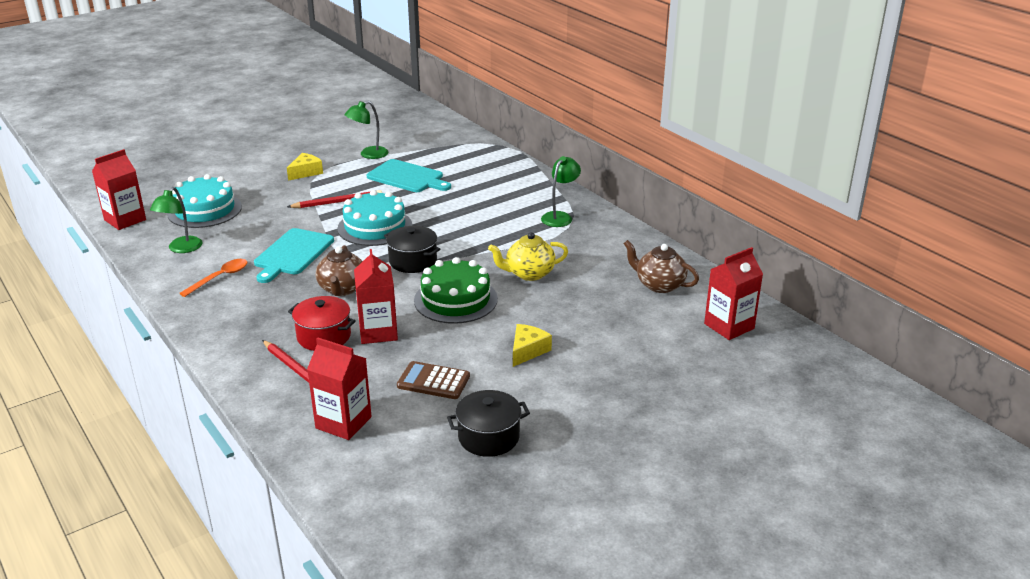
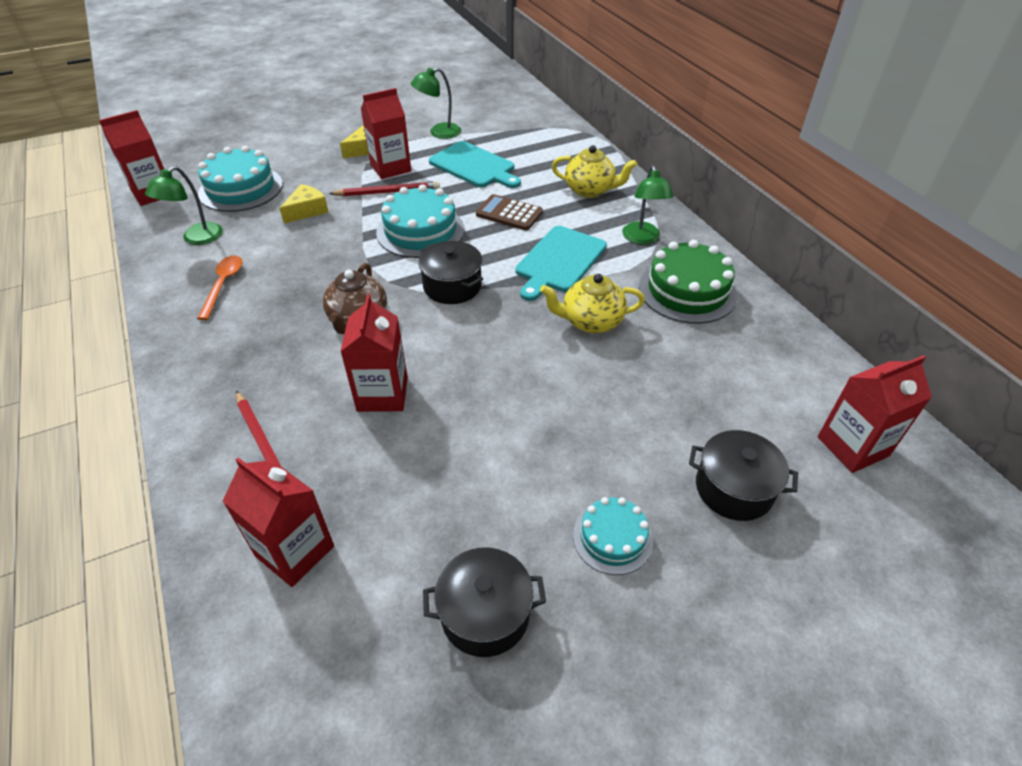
camera: 10 degrees right, 15 degrees up
(220, 278) = (223, 285): orange spoon -> orange spoon turned 45 degrees counterclockwise
(293, 254) = (316, 259): turquoise cutting board -> turquoise cutting board (559, 261)
(324, 336) = (314, 392): red pot -> none
(334, 184) = (390, 168): none -> red carton
(433, 381) = (432, 491): brown calculator -> brown calculator (509, 213)
(455, 299) = (491, 353): green cake -> green cake (687, 291)
(511, 187) = (590, 190): none -> yellow teapot
(527, 350) = (568, 453): yellow cheese -> yellow cheese (307, 210)
(560, 217) = (642, 238): green lamp -> green lamp turned 135 degrees clockwise
(568, 391) = (612, 538): none -> turquoise cake
(648, 357) = (734, 489): none -> black pot
(659, 285) = (758, 360): brown teapot -> none

